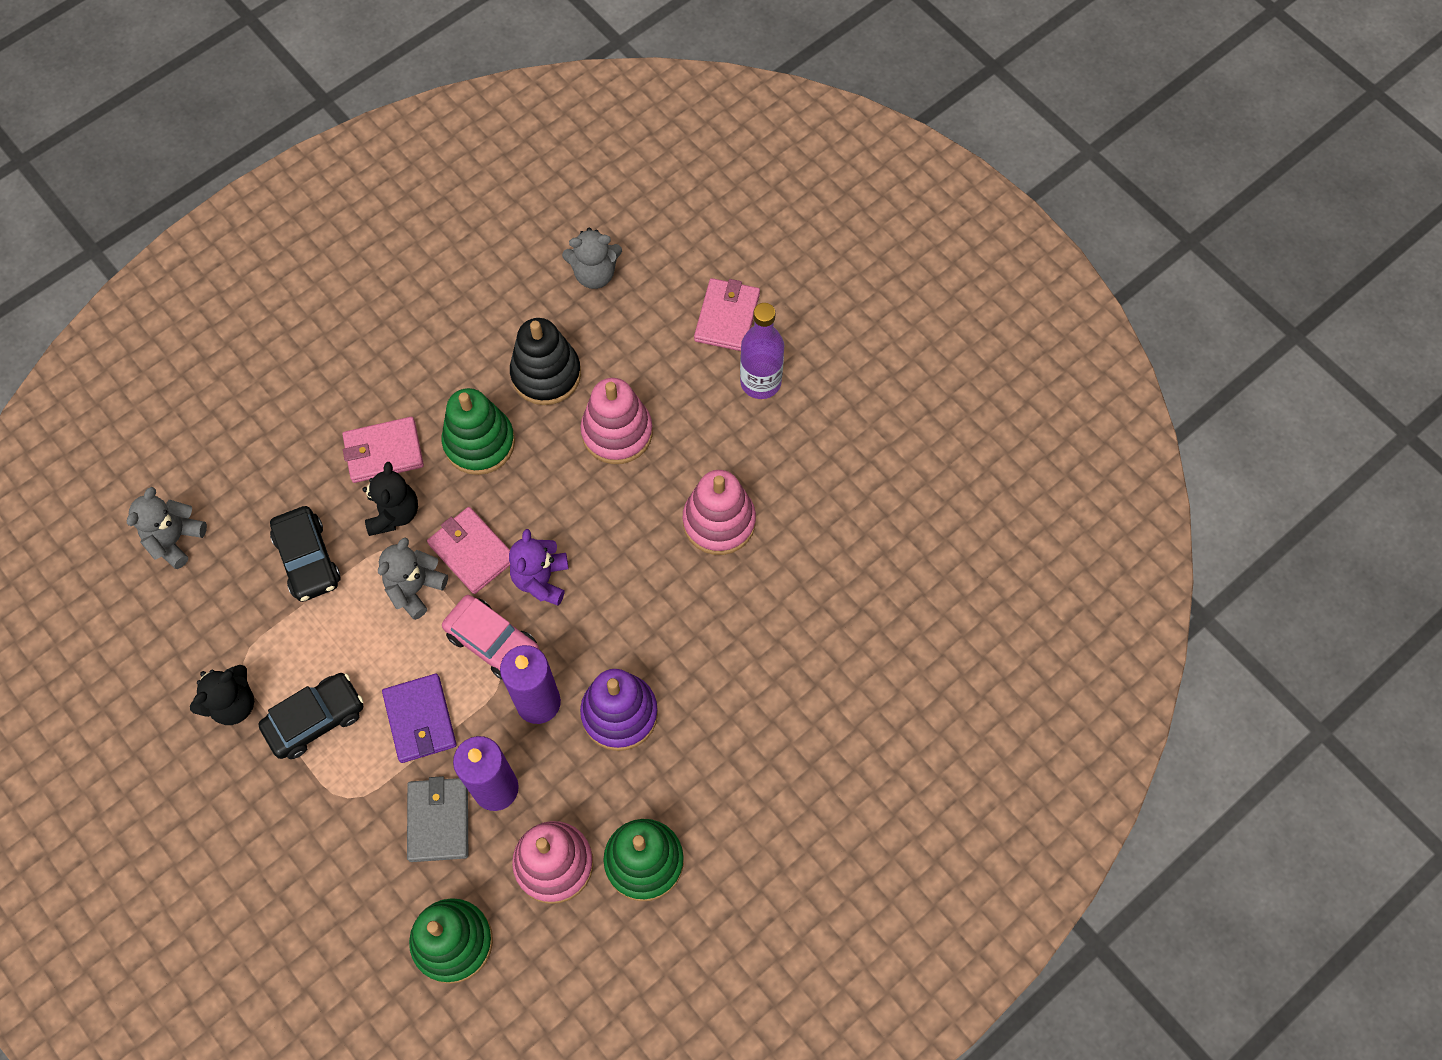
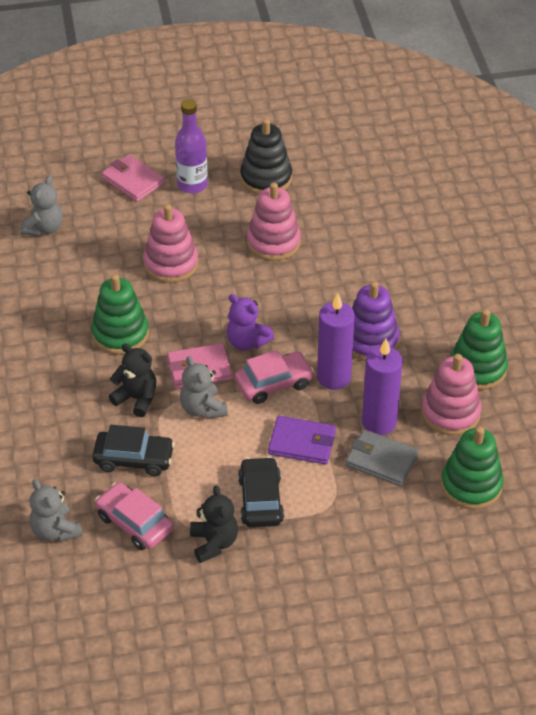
camera: 60 degrees left, 20 degrees down
(221, 609) = (134, 523): none -> pink car
(383, 452) = (84, 386): pink wallet -> none
(546, 374) = (98, 281): black stacking toy -> black stacking toy (266, 178)

